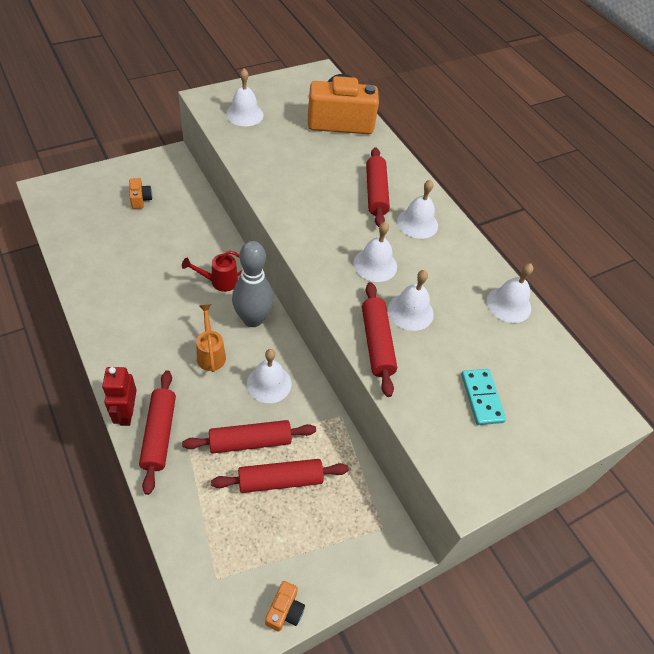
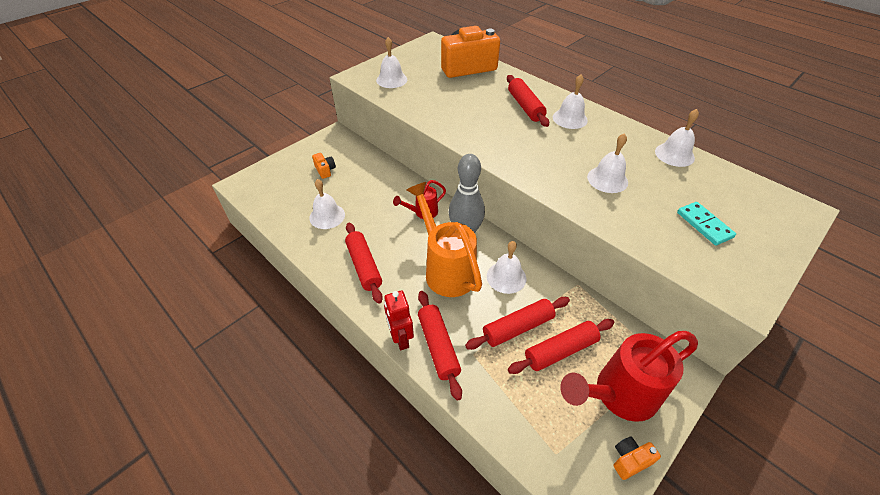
camera: 10 degrees left, 5 degrees down
(210, 353) = (446, 268): orange watering can -> orange watering can, size x1.96
(284, 610) = (630, 460): orange camera -> orange camera turned 120 degrees counterclockwise
(311, 544) = (617, 395): none -> red watering can
(375, 265) = (558, 154): white bell -> white bell (327, 216)
(377, 343) = (598, 209): red rolling pin -> red rolling pin (364, 266)

